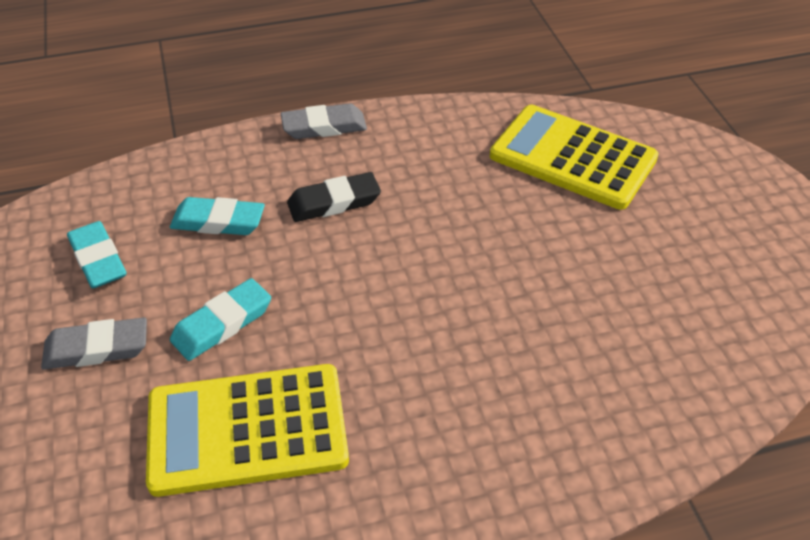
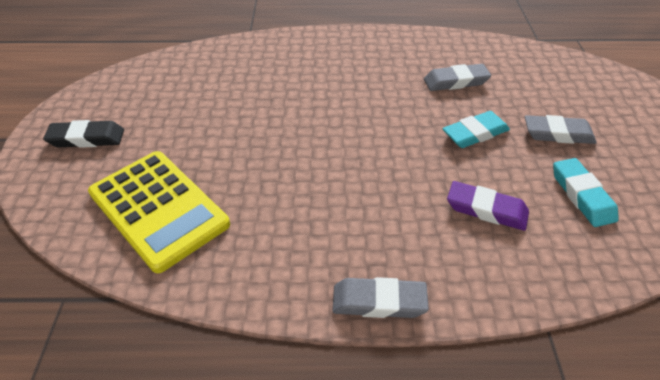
camera: 165 degrees left, 0 degrees up
(218, 221) = (486, 209): turquoise eraser -> purple eraser
(247, 430) = (456, 81): yellow calculator -> grey eraser
(334, 202) = (384, 208): black eraser -> black eraser (87, 138)

